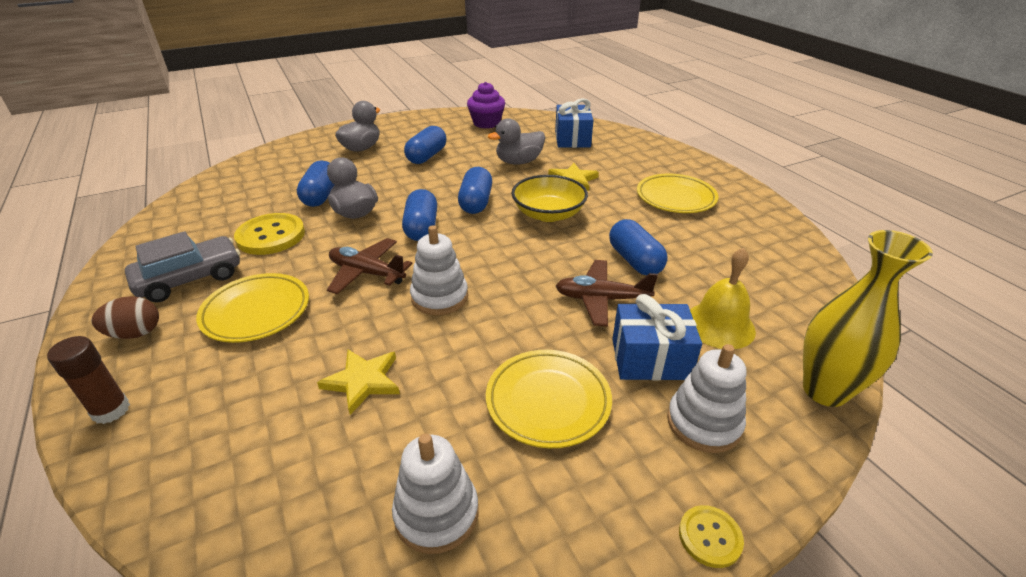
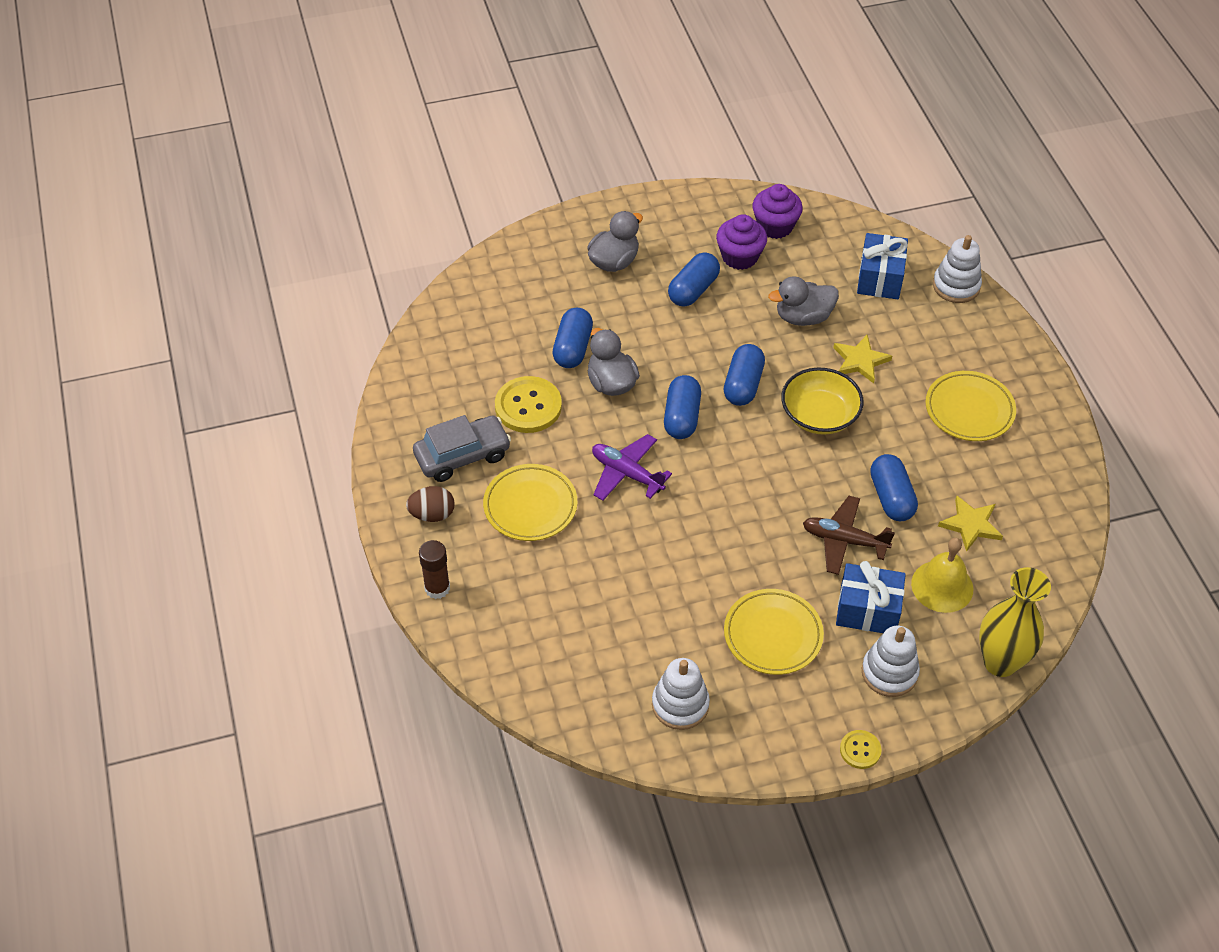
camera: 10 degrees right, 15 degrees up
(363, 381) = (627, 593): yellow star -> yellow star (971, 525)
(367, 273) = (627, 473): brown plane -> purple plane
(439, 297) = (694, 514): white stacking toy -> white stacking toy (956, 286)
(462, 138) = (739, 257): none -> purple cupcake

